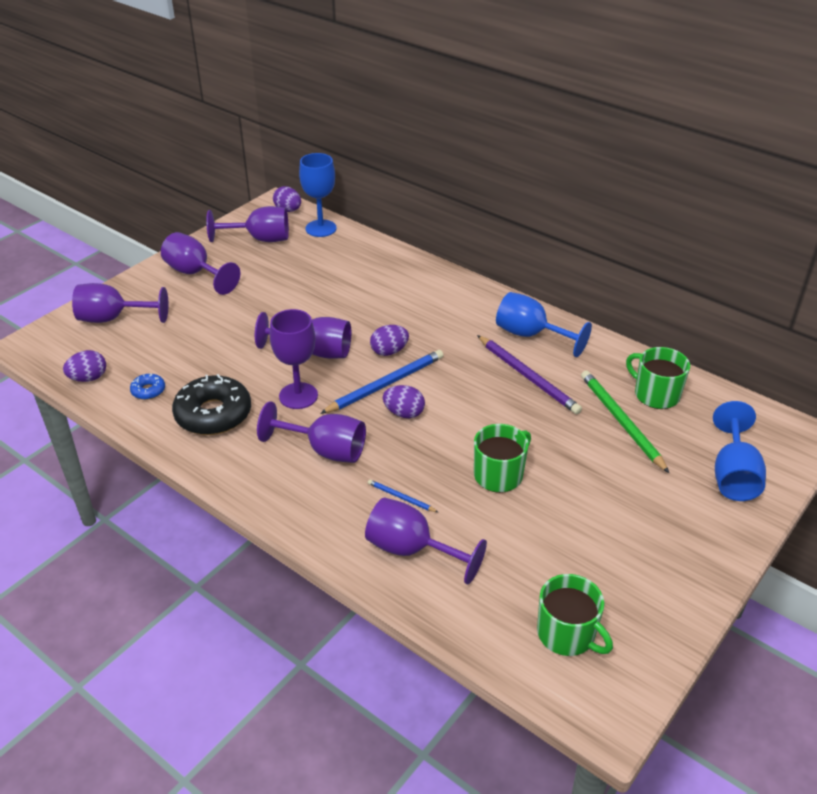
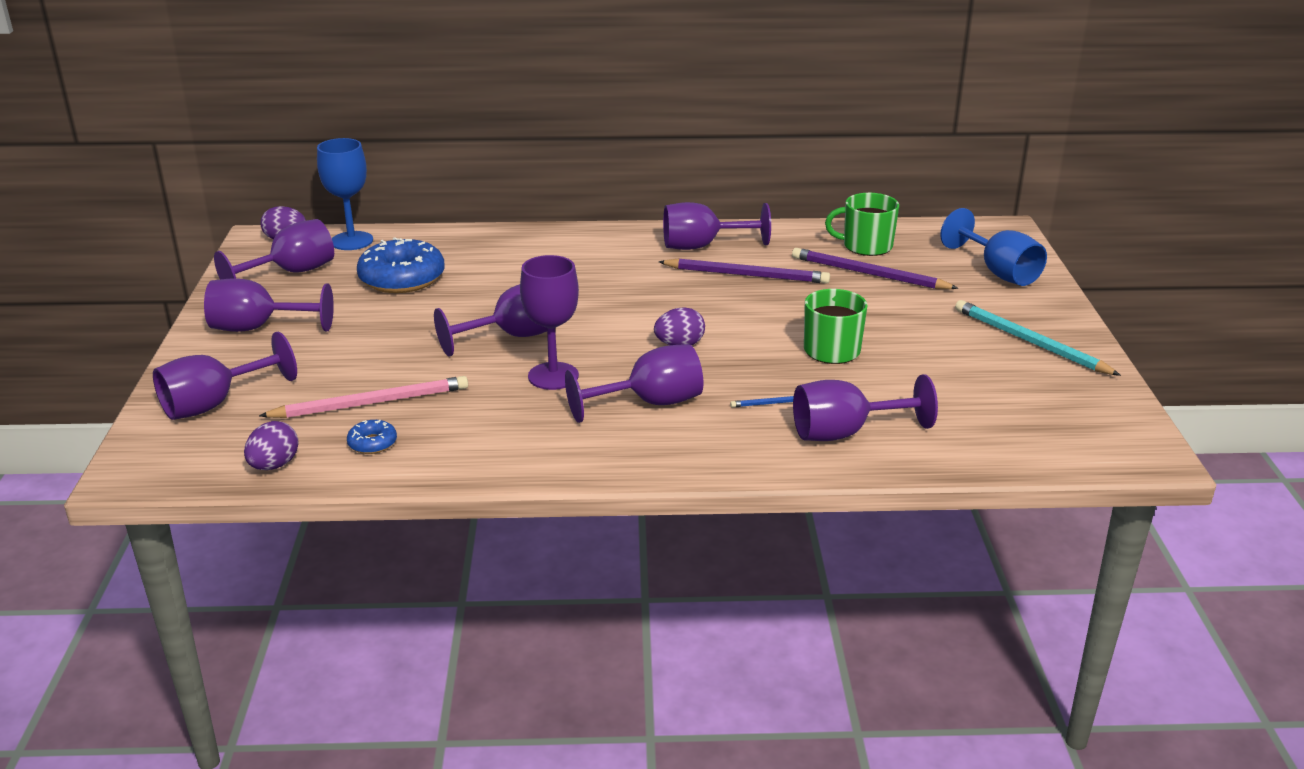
camera: 40 degrees left, 10 degrees down
(182, 361) = (371, 403): none -> pink pencil
(213, 414) = (484, 428): black donut -> none
(312, 272) = (402, 278): none -> blue donut
(385, 384) = (627, 332): blue pencil -> none
(389, 351) = (589, 307): purple egg -> none
(531, 335) = (702, 246): blue goblet -> purple goblet
(567, 634) = (1045, 422): green mug -> none
(621, 421) = (868, 274): green pencil -> purple pencil
(662, 555) = (1029, 342): none -> turquoise pencil

